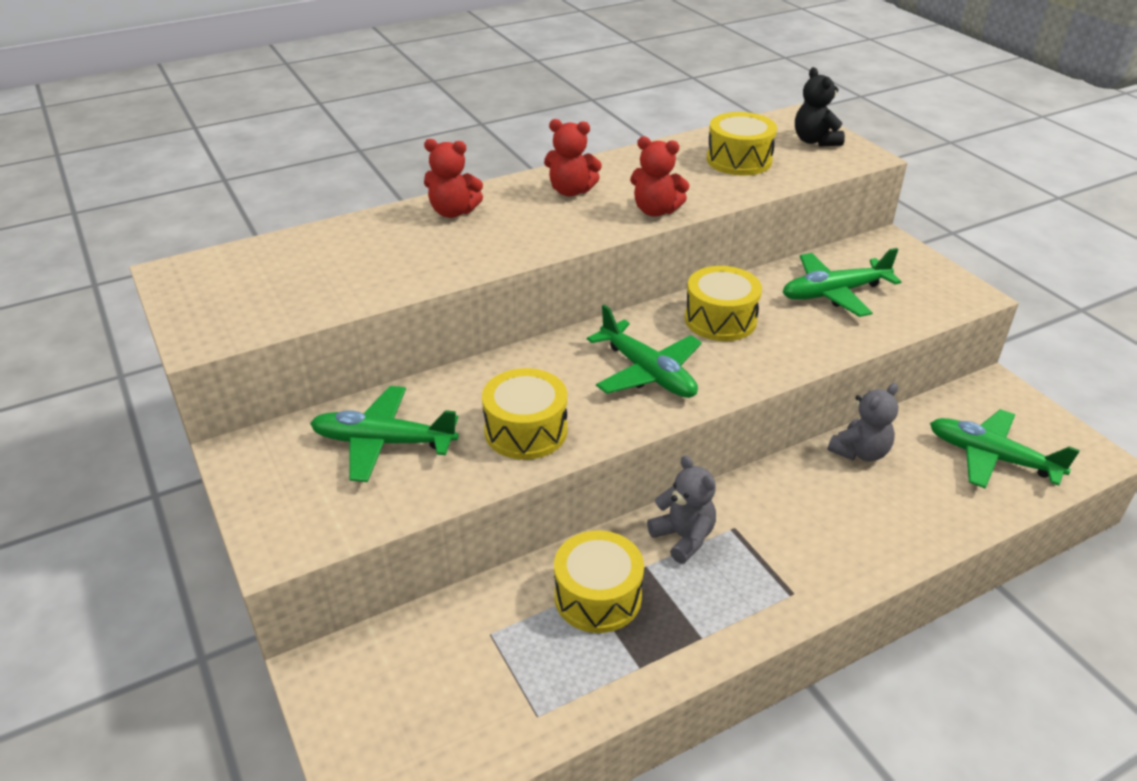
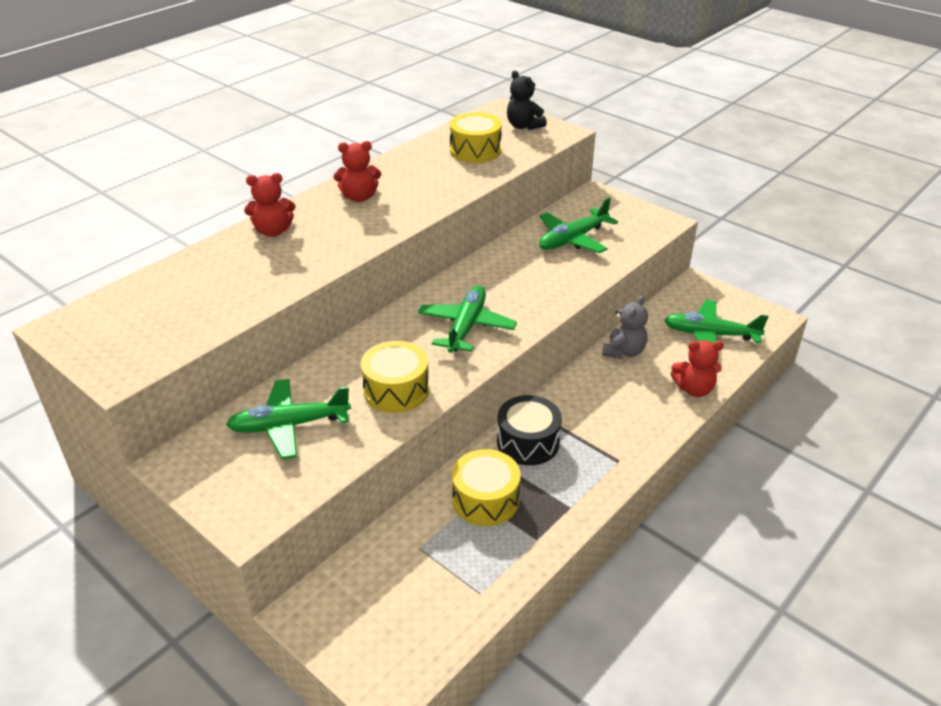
camera: 20 degrees left, 0 degrees up
(648, 373) = (466, 326): green plane -> green plane turned 105 degrees counterclockwise
(655, 211) = (433, 201): red teddy bear -> red teddy bear (694, 389)
(683, 537) = (528, 442): grey teddy bear -> black drum
(720, 319) = (501, 275): yellow drum -> none

